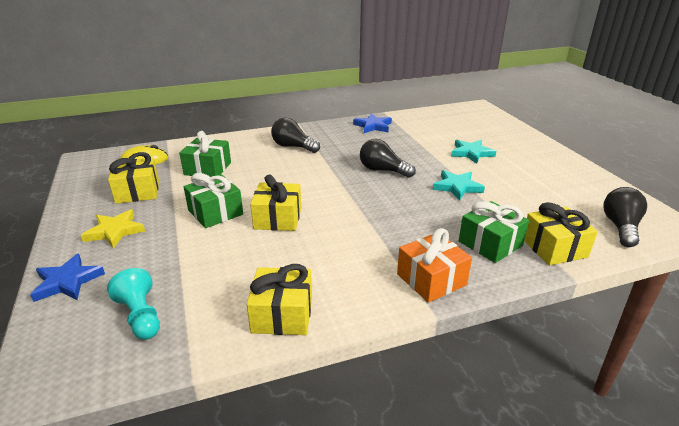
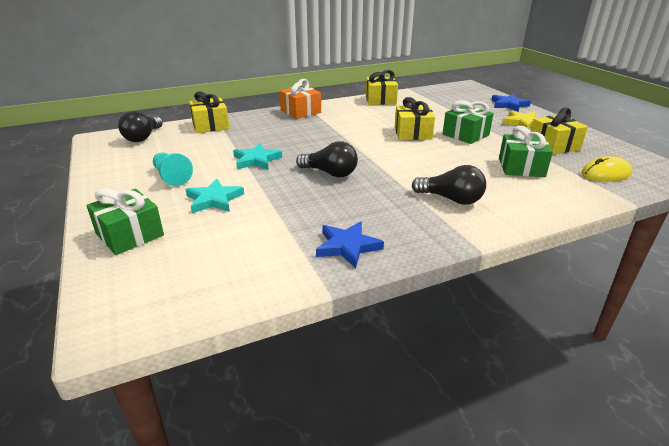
camera: 175 degrees right, 0 degrees up
(141, 316) = (450, 98): turquoise pawn -> turquoise pawn (171, 177)
(490, 244) = (254, 126): green gift -> green gift (130, 234)

